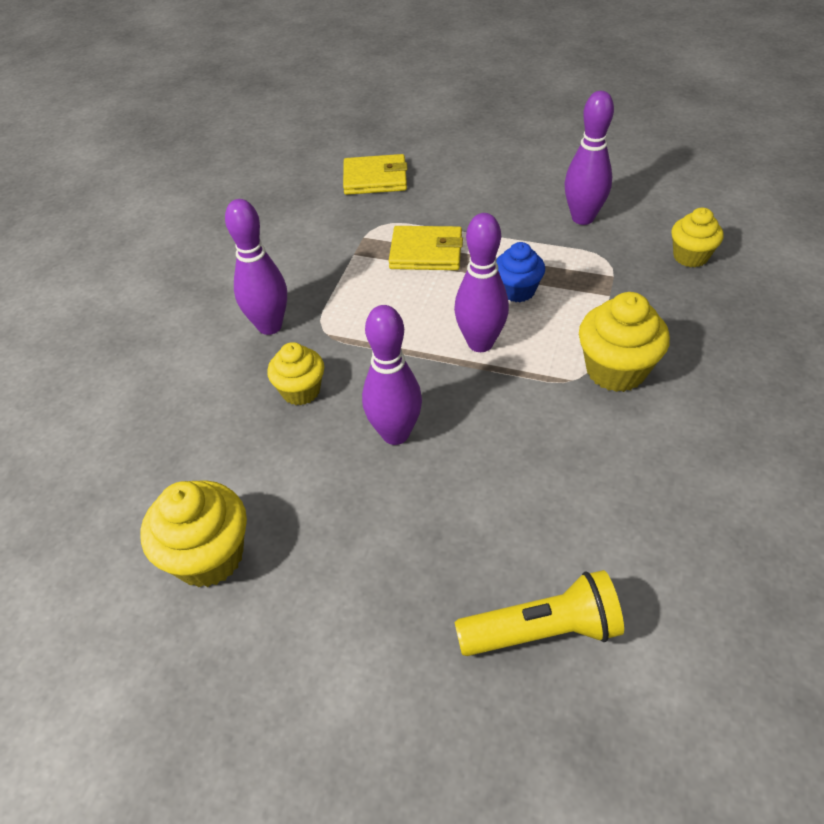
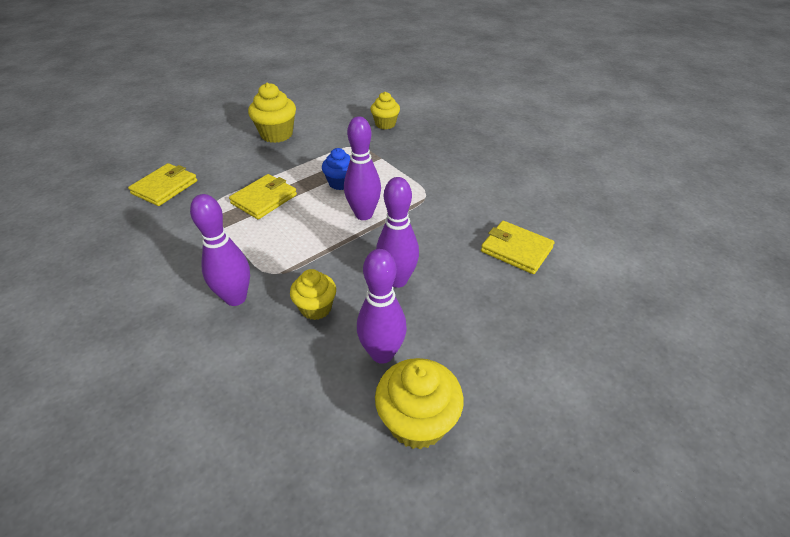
camera: 60 degrees left, 5 degrees down
(543, 630) = (575, 286): yellow flashlight -> none
(558, 528) = (516, 250): none -> yellow wallet
(582, 218) = (316, 137): purple bowling pin -> purple bowling pin (382, 354)
(615, 370) = (433, 181): yellow cupcake -> yellow cupcake (276, 134)

